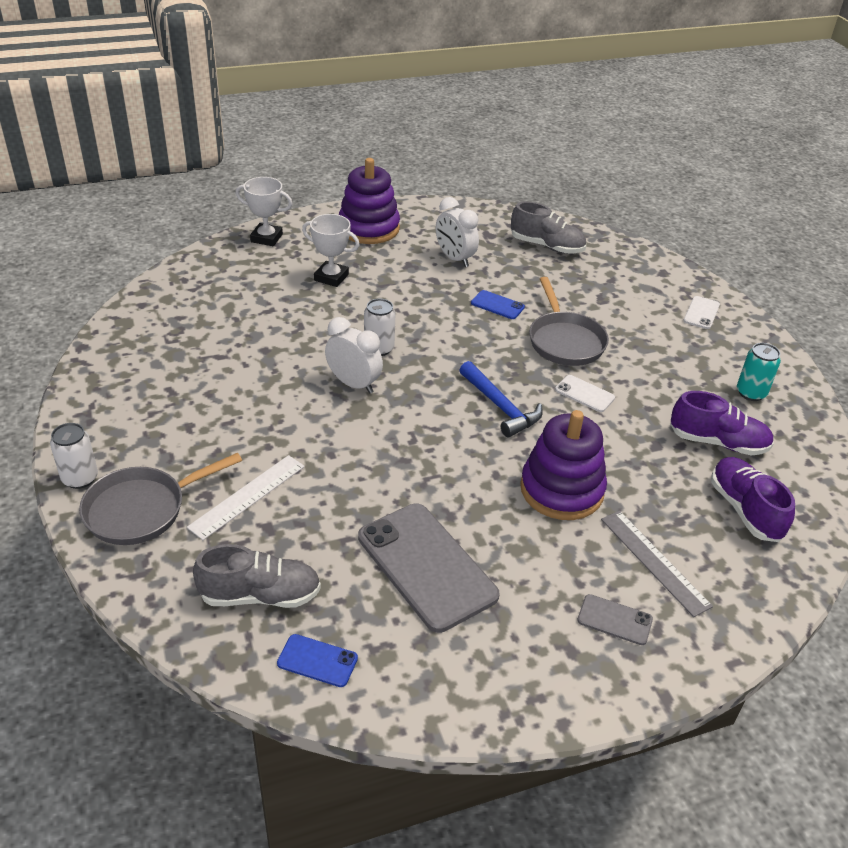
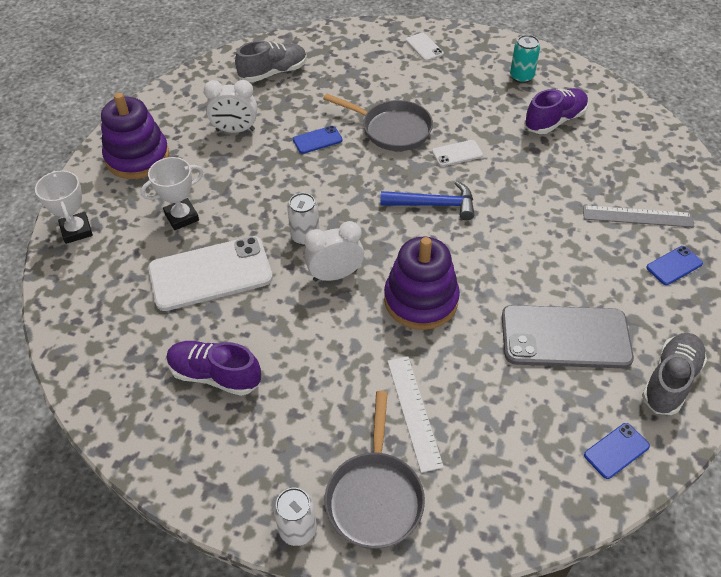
camera: 50 degrees left, 10 degrees up
(260, 595) = (529, 456): grey shoe -> grey shoe (670, 381)
(266, 238) = (76, 230): white trophy -> white trophy turned 75 degrees counterclockwise
(288, 318) = (210, 273): none -> white phone
(561, 490) = (542, 222): purple stacking toy -> purple stacking toy (421, 300)
(614, 620) = (674, 265): grey phone -> blue phone
(745, 510) = (622, 147): purple shoe -> purple shoe (215, 375)

